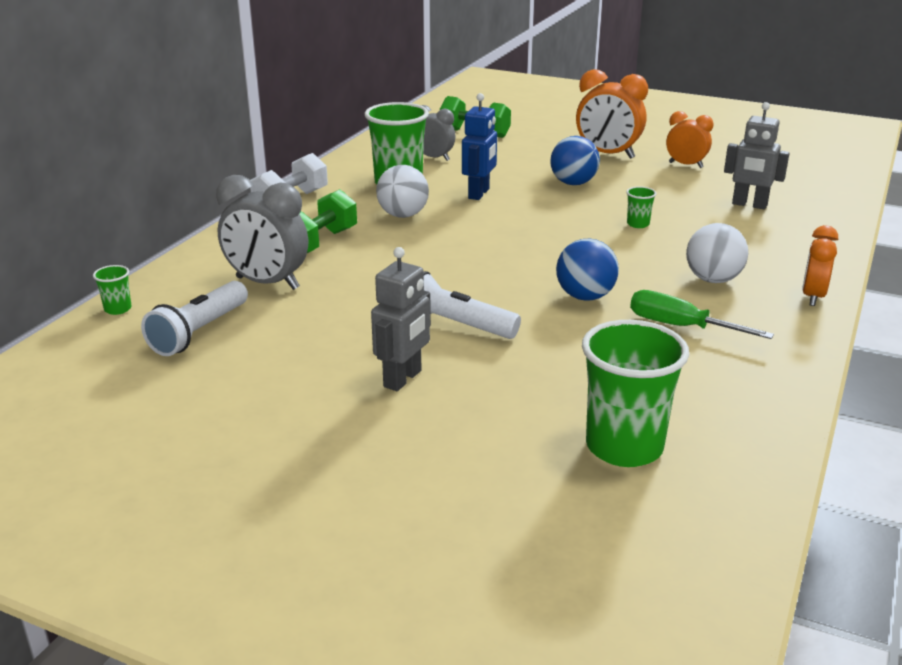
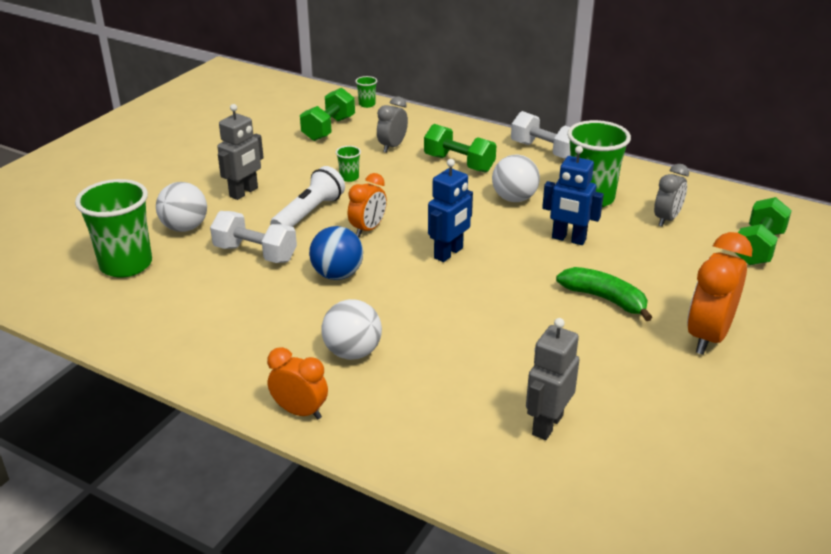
camera: 95 degrees right, 5 degrees up
(199, 332) = (328, 129): white flashlight -> green dumbbell
(267, 283) = (392, 146): grey clock -> grey clock, size x0.62
(403, 379) = (244, 192): grey robot -> grey robot turned 90 degrees counterclockwise
(512, 414) = (185, 228): none -> white ball
(522, 243) = (449, 253): none -> blue robot
(560, 350) = (255, 253): none -> white dumbbell
(573, 183) = (604, 299): blue ball -> green banana
(638, 224) = (490, 327): green cup -> green cup (349, 177)
(679, 326) = (271, 316): green screwdriver -> none
(685, 165) = (684, 397): orange clock -> orange clock (368, 229)

